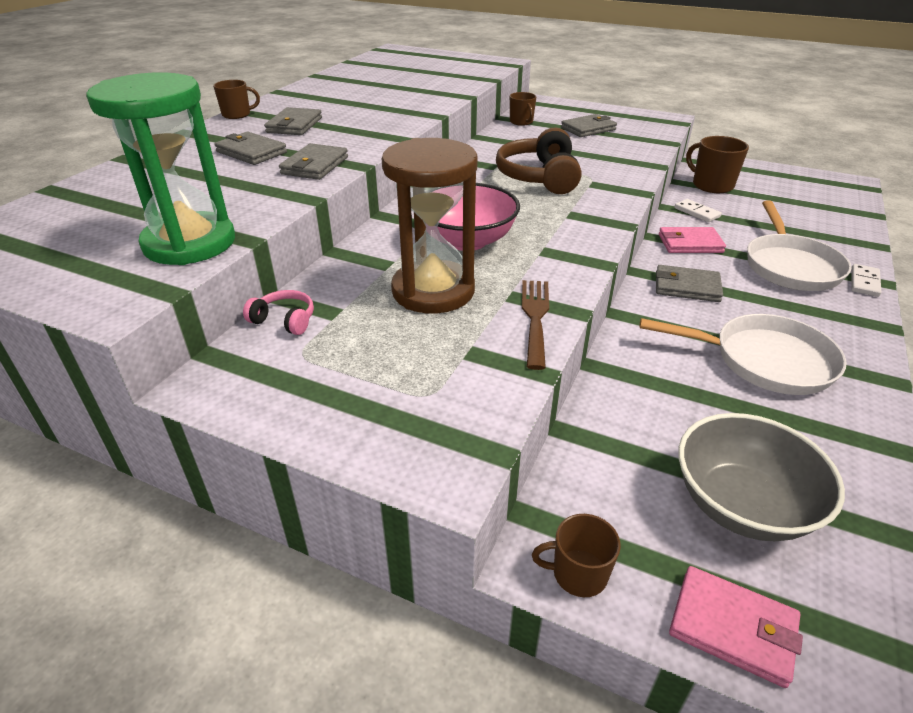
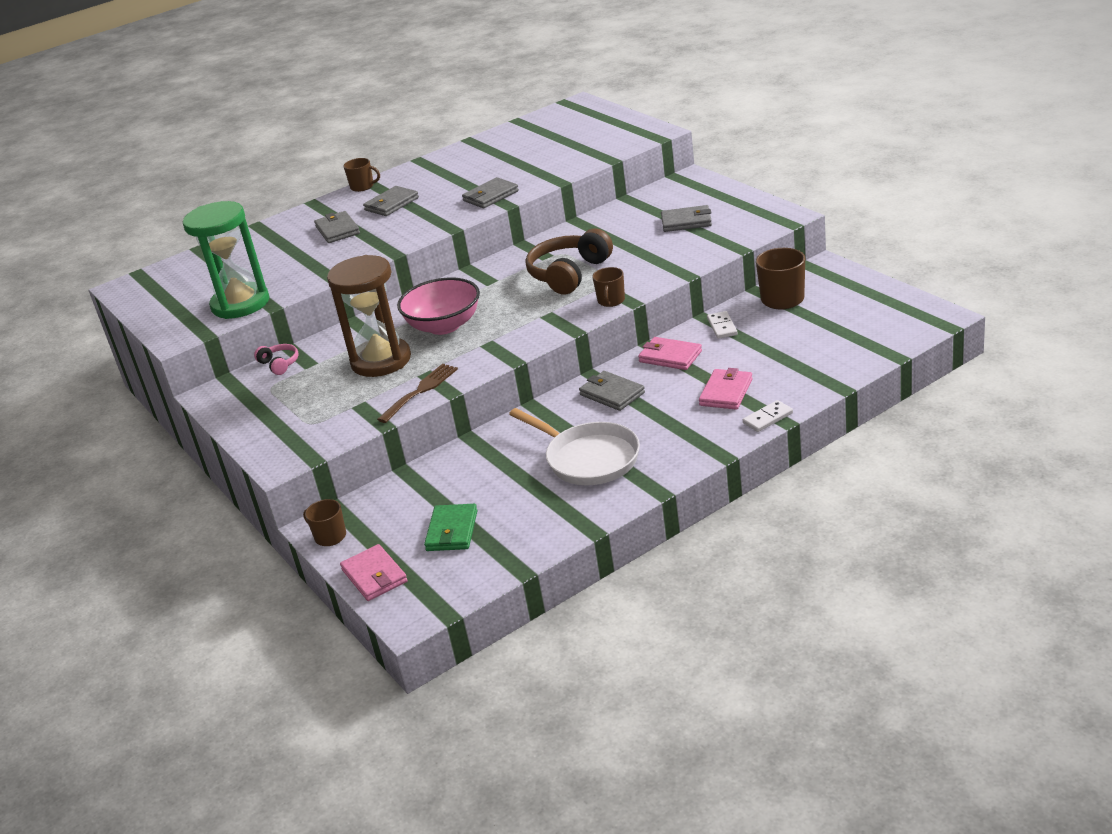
camera: 35 degrees right, 5 degrees down
(315, 166) = (365, 249): grey wallet -> grey wallet (490, 196)
(521, 122) = (635, 205): brown mug -> brown mug (611, 301)
(741, 505) = (452, 531): grey bowl -> green wallet
(790, 266) = (726, 392): white pan -> pink wallet

